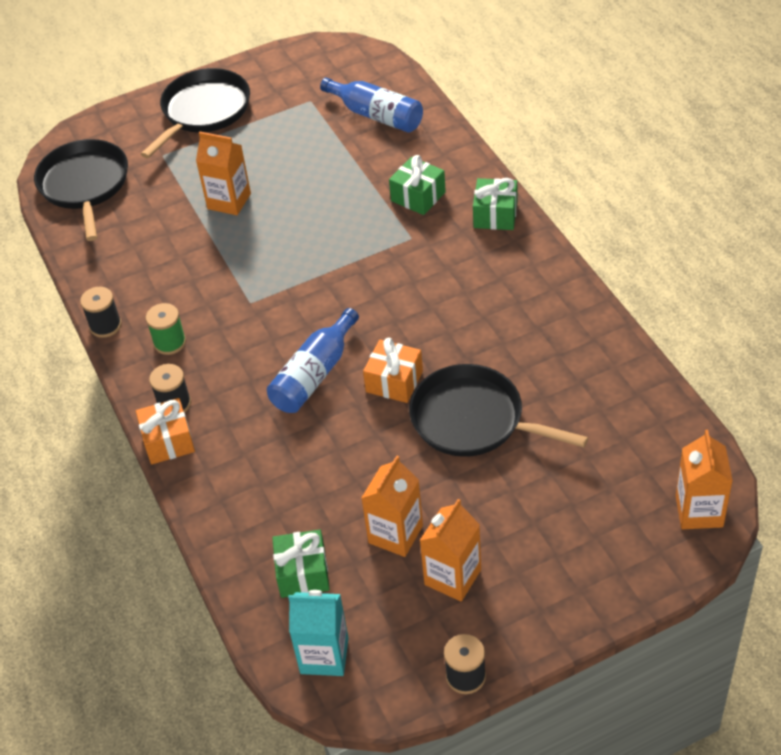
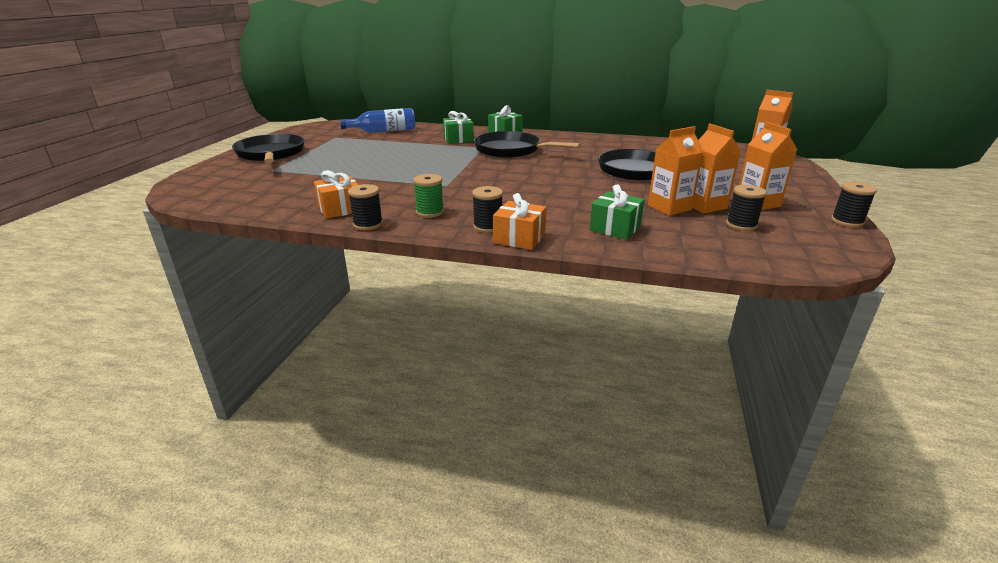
camera: 55 degrees left, 20 degrees down
(85, 185) = (229, 193): black pan -> black pan (510, 150)
(229, 201) = (355, 168): orange carton -> orange carton (669, 207)
(303, 573) = (709, 236): green gift -> green gift (615, 228)
(314, 374) = (539, 188): blue bottle -> none
(324, 655) = (796, 251): turquoise carton -> none
(362, 587) = (741, 225): none -> black spool
(394, 381) = (580, 175): orange gift -> orange gift (340, 209)

